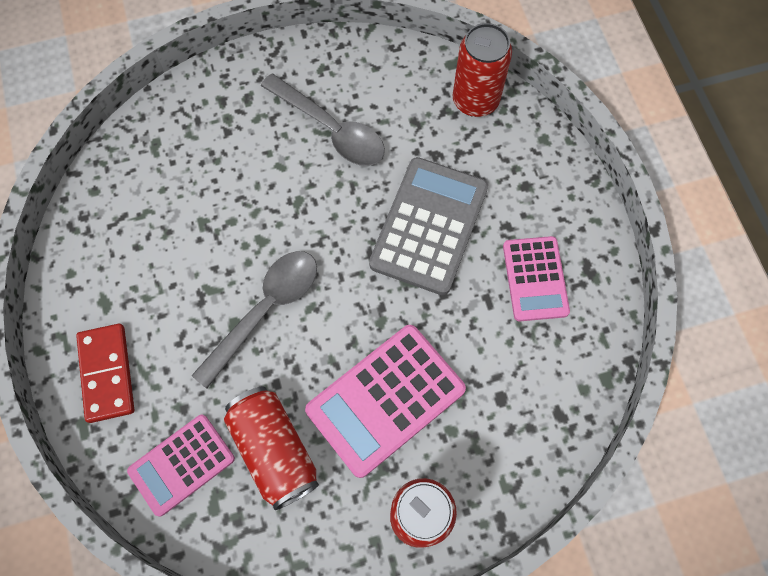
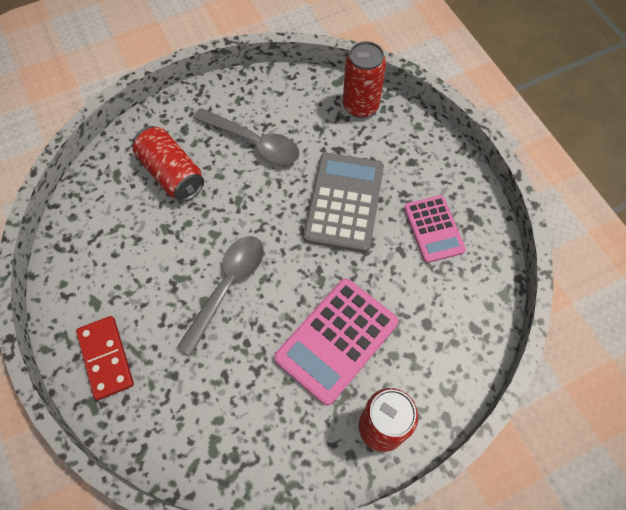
camera: 10 degrees left, 5 degrees down
(182, 464) = (180, 420): pink calculator -> none
(274, 450) = (255, 395): red can -> red can (172, 173)

